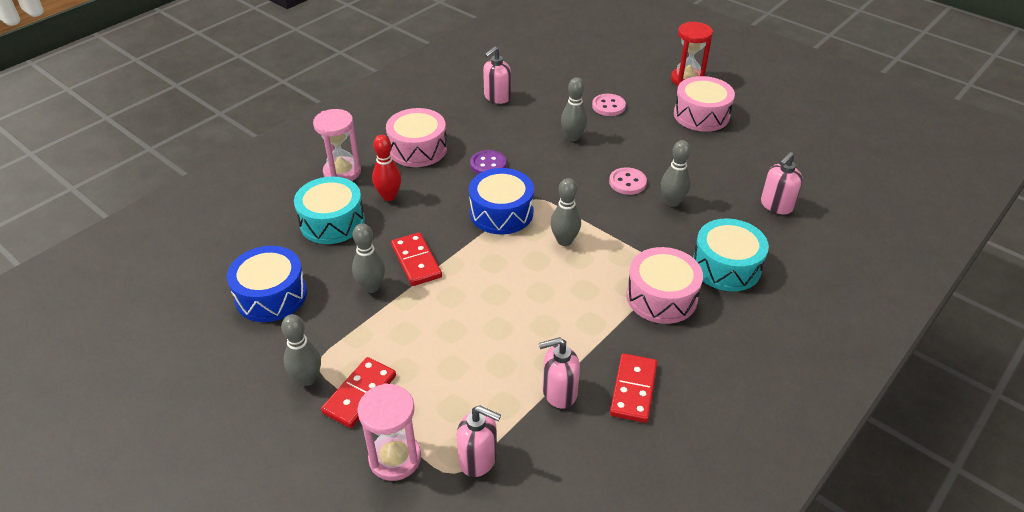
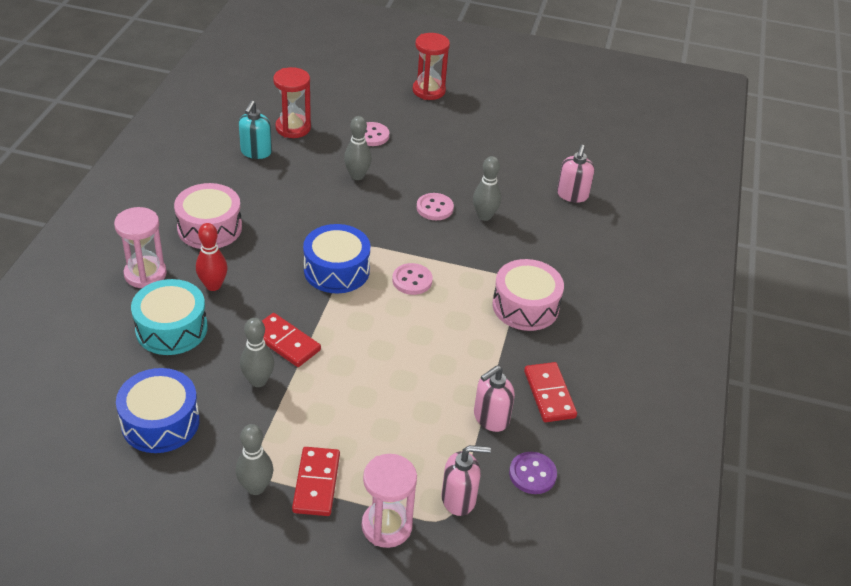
camera: 30 degrees left, 0 degrees up
(488, 164) = (292, 225): purple button -> purple button (532, 474)
(497, 97) = (256, 152): pink soap dispenser -> turquoise soap dispenser
(542, 85) = (293, 128): none -> red hourglass
(564, 241) = (412, 280): grey bowling pin -> pink button
(701, 115) = (462, 124): pink drum -> none
(726, 266) = (562, 262): turquoise drum -> none

